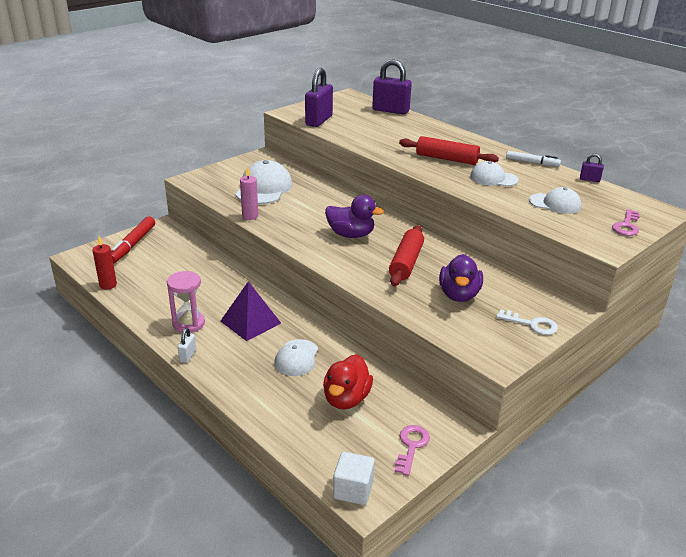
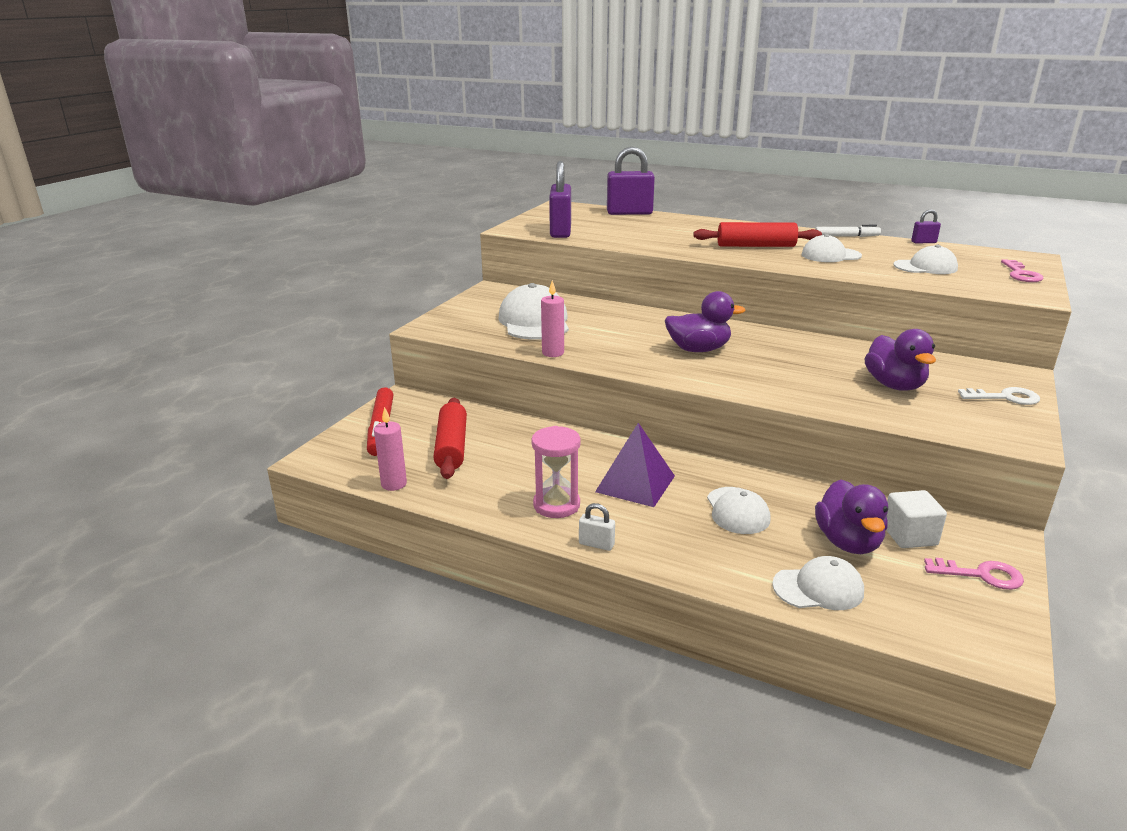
camera: 20 degrees left, 5 degrees down
(108, 285) = (394, 484): red candle -> pink candle
(188, 355) = (596, 544): white padlock -> white padlock turned 60 degrees counterclockwise
(293, 422) = (818, 588): none -> white cap
(346, 399) = (848, 542): red duck -> purple duck
(353, 489) = (978, 648): white cube -> white cube (909, 535)
(406, 263) = (796, 365): red rolling pin -> red rolling pin (452, 447)
(411, 446) = (981, 575): pink key -> pink key turned 105 degrees clockwise

